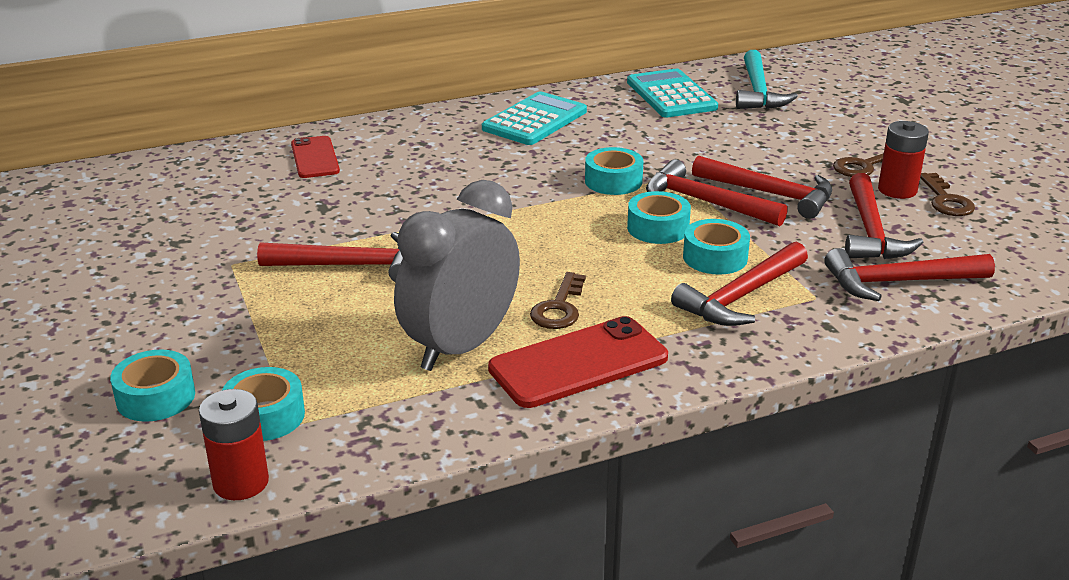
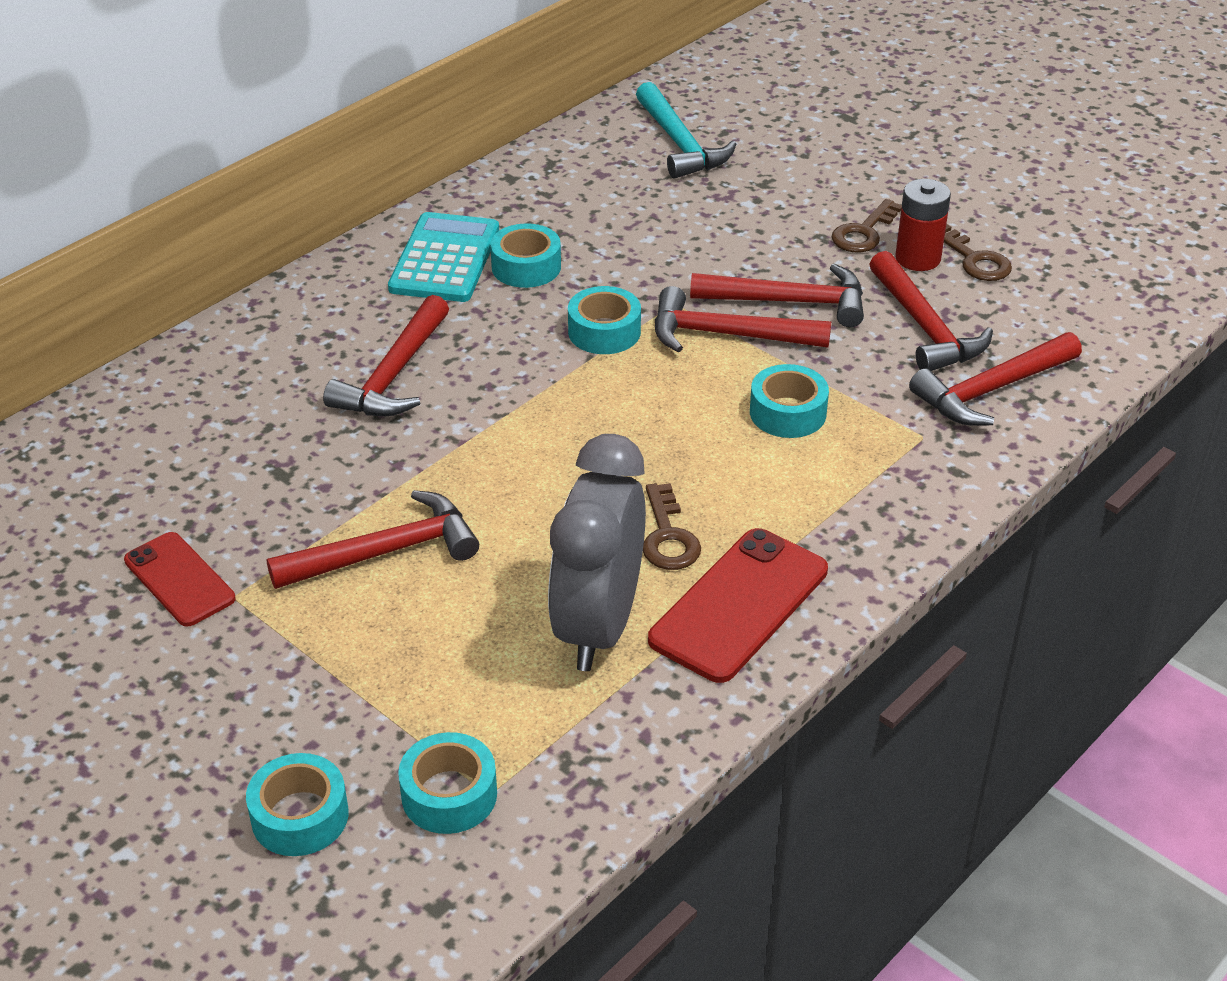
camera: 25 degrees left, 10 degrees up
(241, 482) = (490, 888): red battery -> none
(315, 158) = (208, 397): red phone -> red phone (179, 579)
(658, 228) = (700, 388): turquoise tape -> turquoise tape (526, 267)
(671, 95) = (582, 175): turquoise calculator -> none
(741, 297) = (848, 460): red hammer -> red hammer (394, 375)

